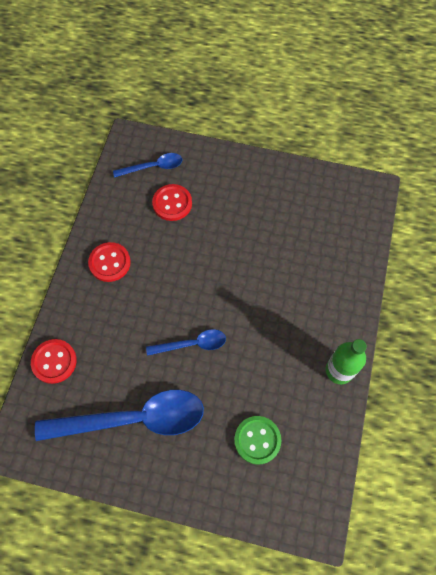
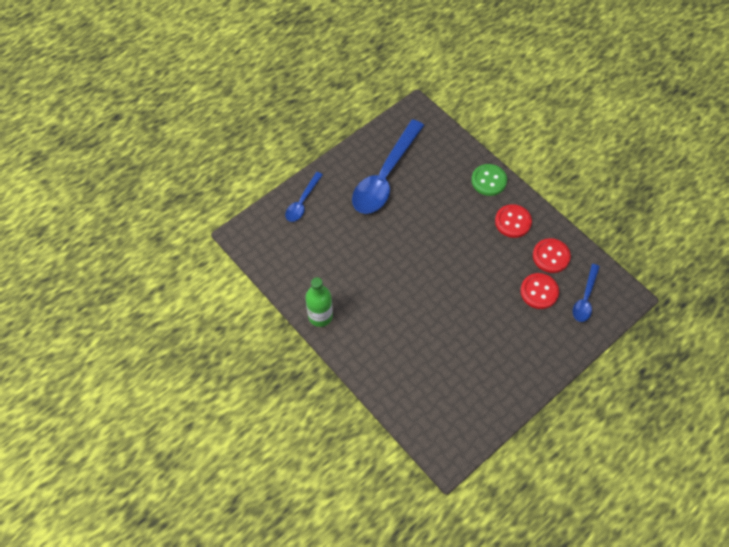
camera: 125 degrees right, 5 degrees down
(54, 361) = (458, 153): red button -> red button (551, 256)
(192, 344) = (410, 237): blue spoon -> blue spoon (302, 202)
(257, 440) = (316, 235): green button -> green button (488, 181)

